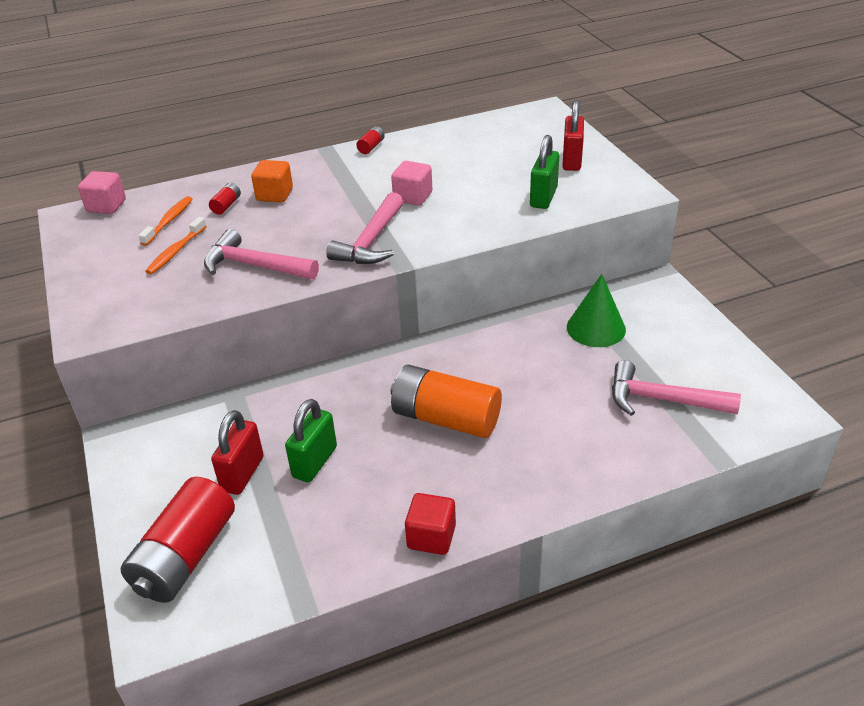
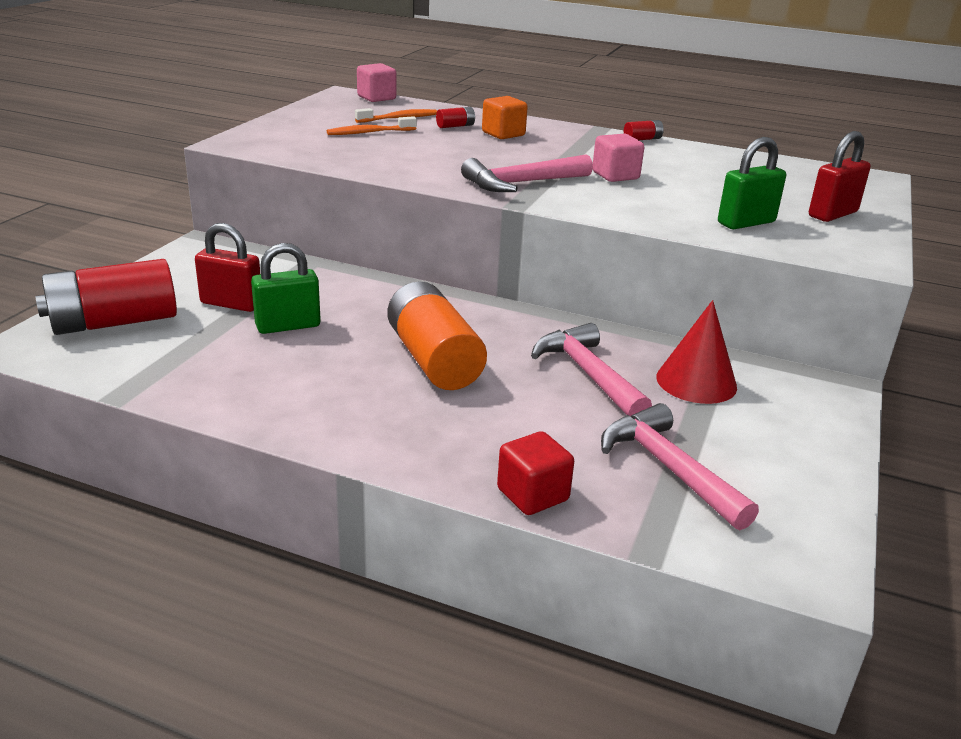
camera: 40 degrees right, 10 degrees down
(242, 474) = (231, 304): red padlock -> red padlock turned 45 degrees clockwise
(254, 265) = (405, 159): pink hammer -> pink hammer (588, 374)
(431, 537) = (276, 419): red cube -> red cube (532, 495)
(596, 328) = (696, 381): green cone -> red cone

